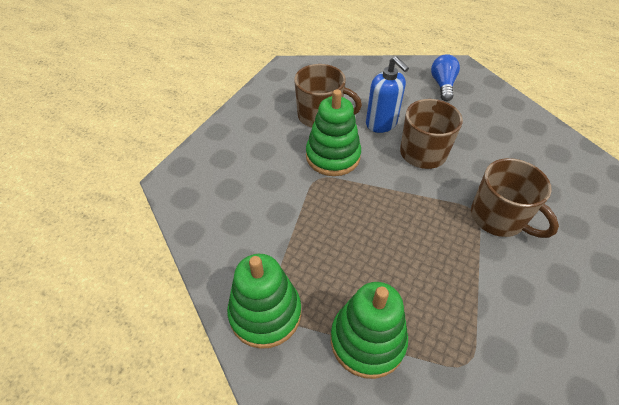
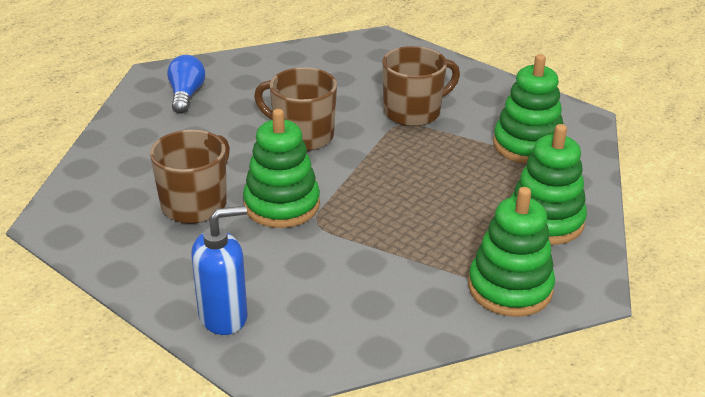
camera: 80 degrees left, 15 degrees down
(381, 124) = (237, 156): blue soap dispenser -> blue soap dispenser (224, 316)
(442, 85) = (186, 95): blue light bulb -> blue light bulb turned 75 degrees clockwise
(492, 319) = (527, 145): none -> green stacking toy

